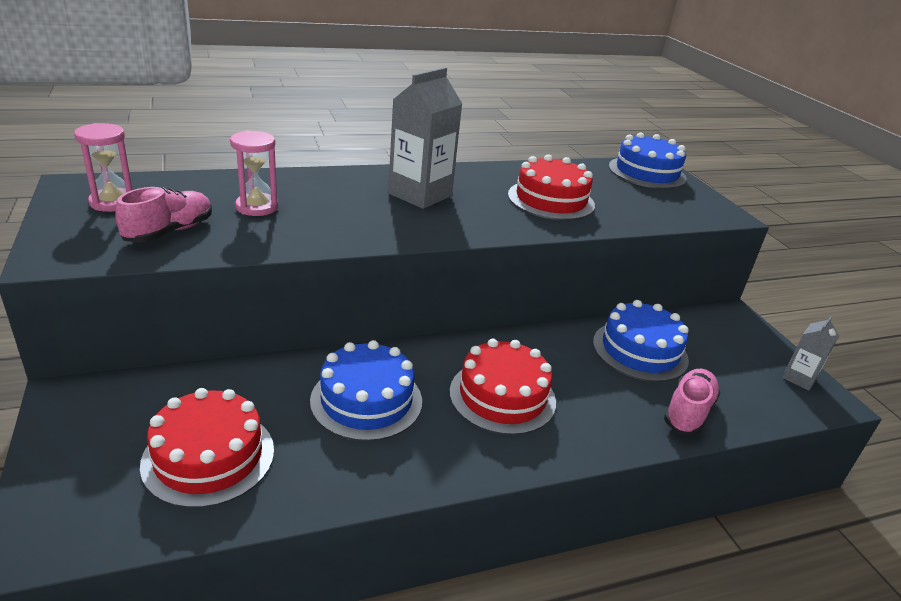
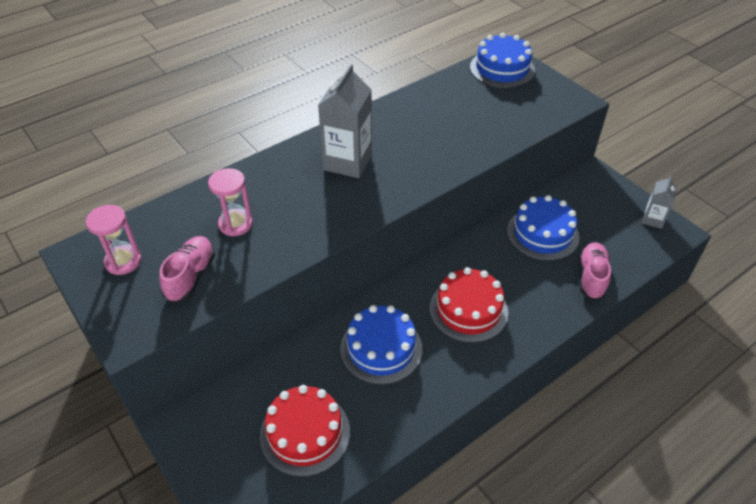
camera: 15 degrees left, 15 degrees up
(551, 200) = (446, 131): red cake -> none

